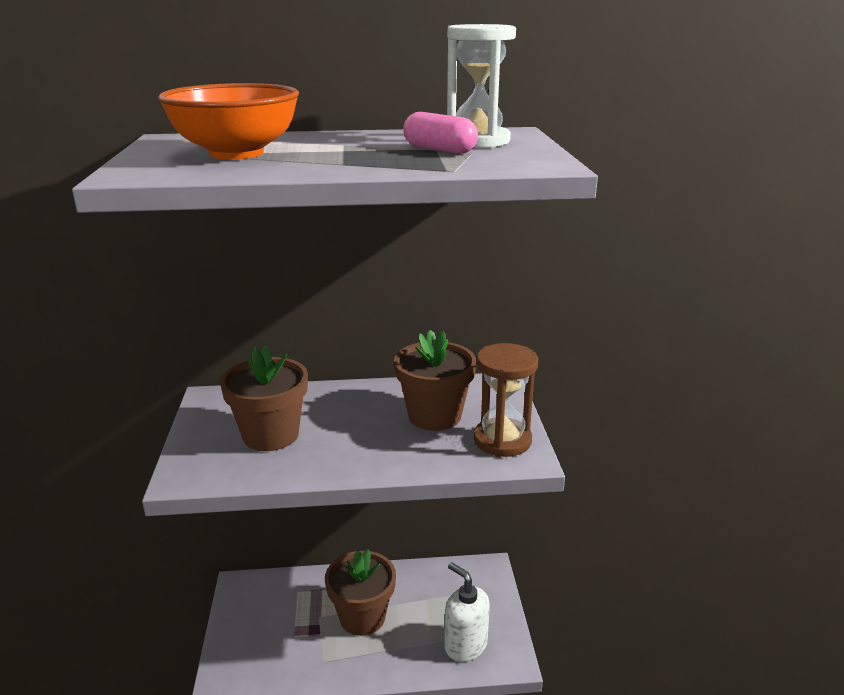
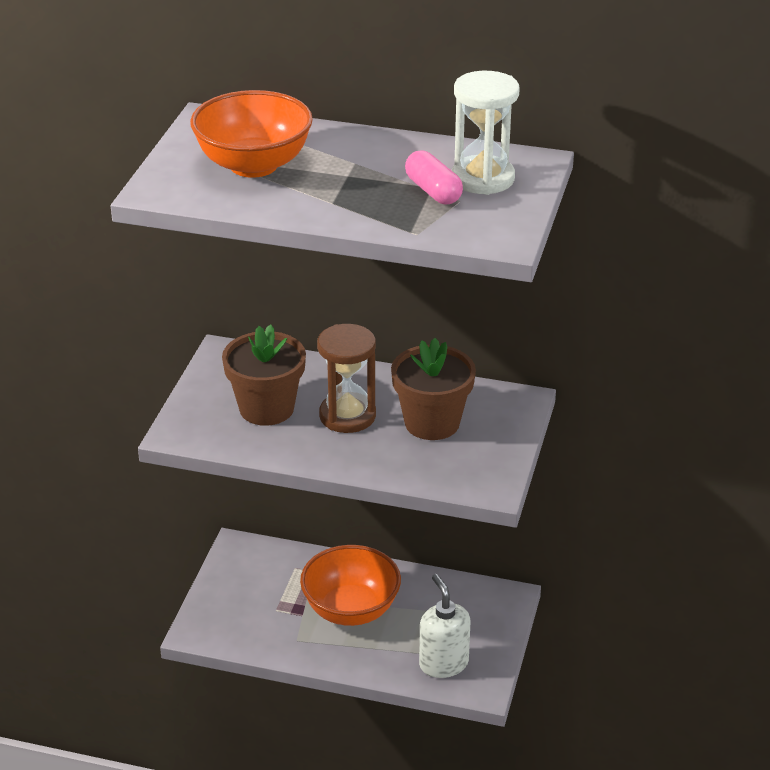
camera: 20 degrees right, 10 degrees up
(362, 617) = (351, 610): brown flower pot -> orange bowl
(502, 440) = (482, 464): brown hourglass -> brown hourglass (347, 416)

